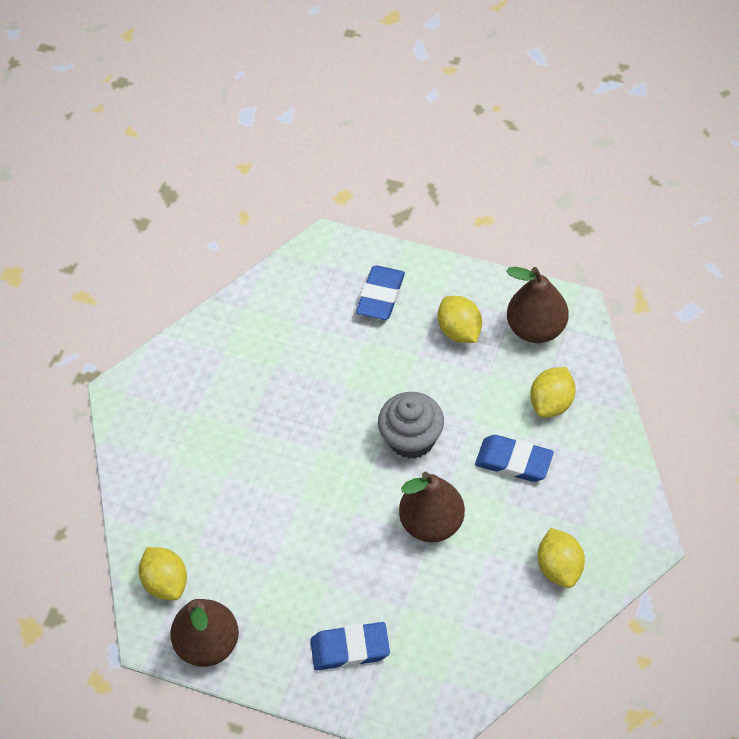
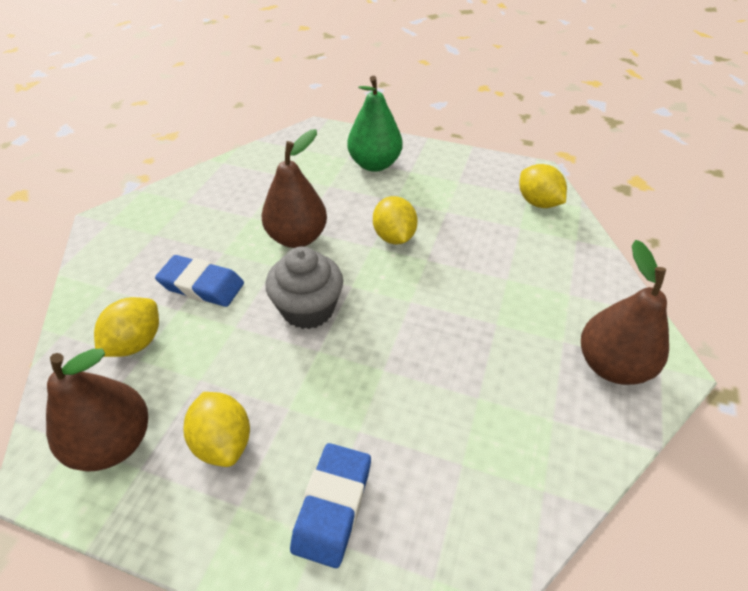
camera: 175 degrees right, 10 degrees down
(208, 644) = (488, 168): brown pear -> brown pear (611, 365)
(350, 649) = (374, 164): blue eraser -> green pear
(559, 568) = (189, 206): yellow lemon -> yellow lemon (394, 237)

